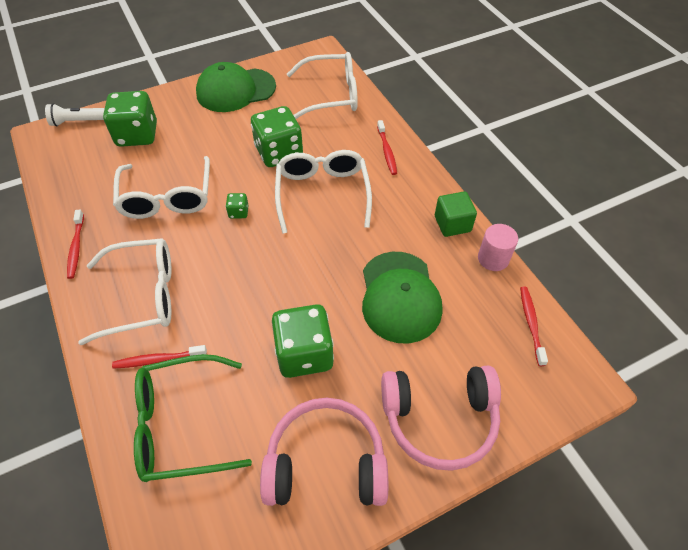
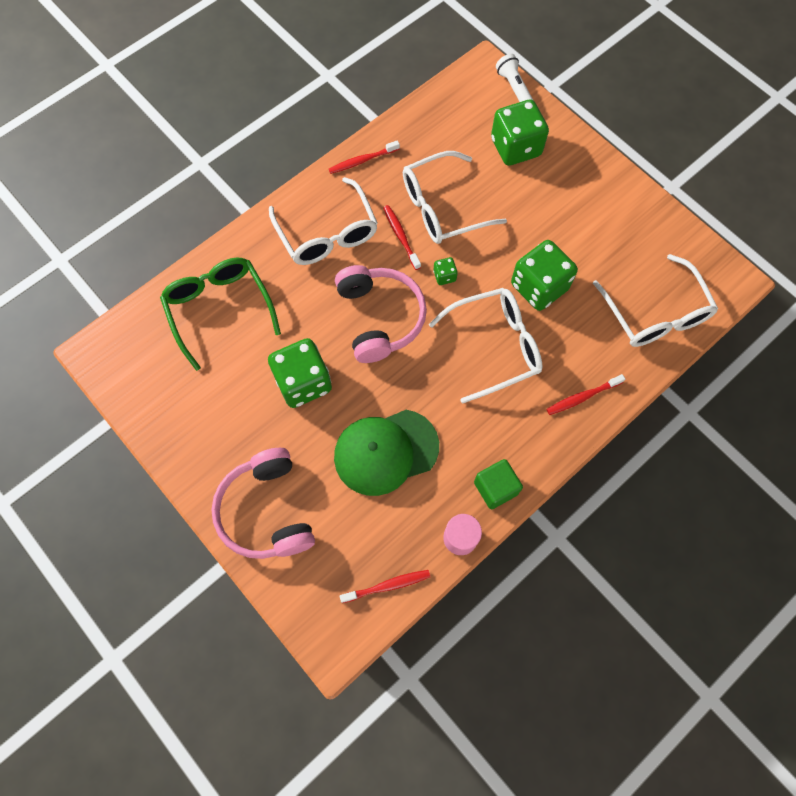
camera: 75 degrees right, 15 degrees up
(158, 359) = (270, 270): red toothbrush -> red toothbrush (401, 236)
(235, 90) = (621, 212): green cap -> none
(326, 462) = (210, 426): pink headphones -> pink headphones (380, 318)

